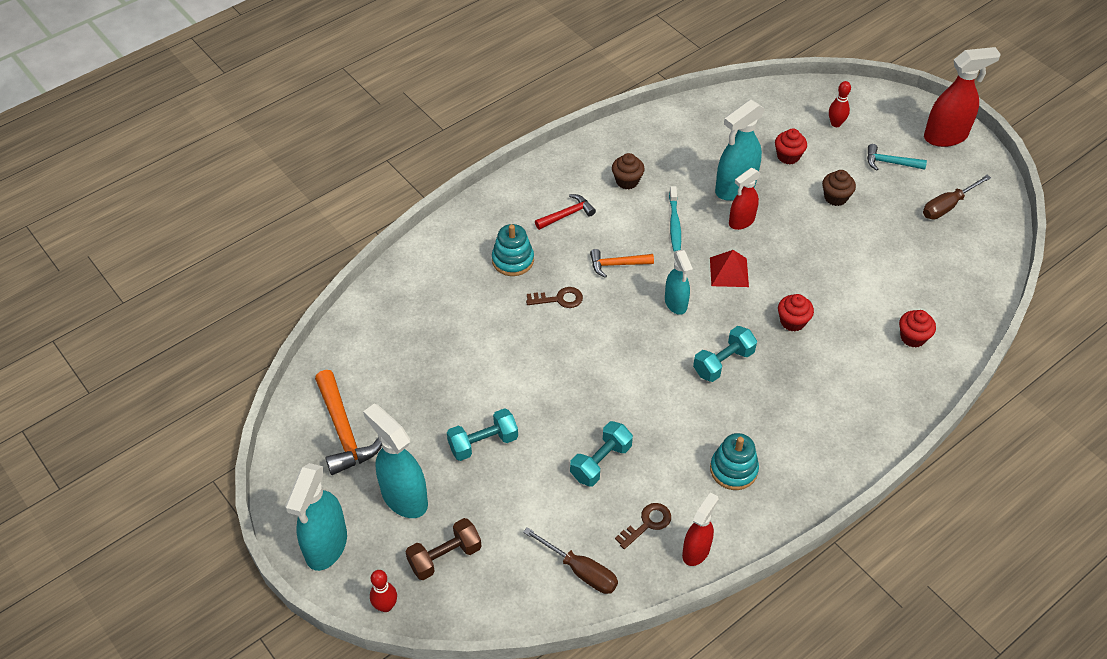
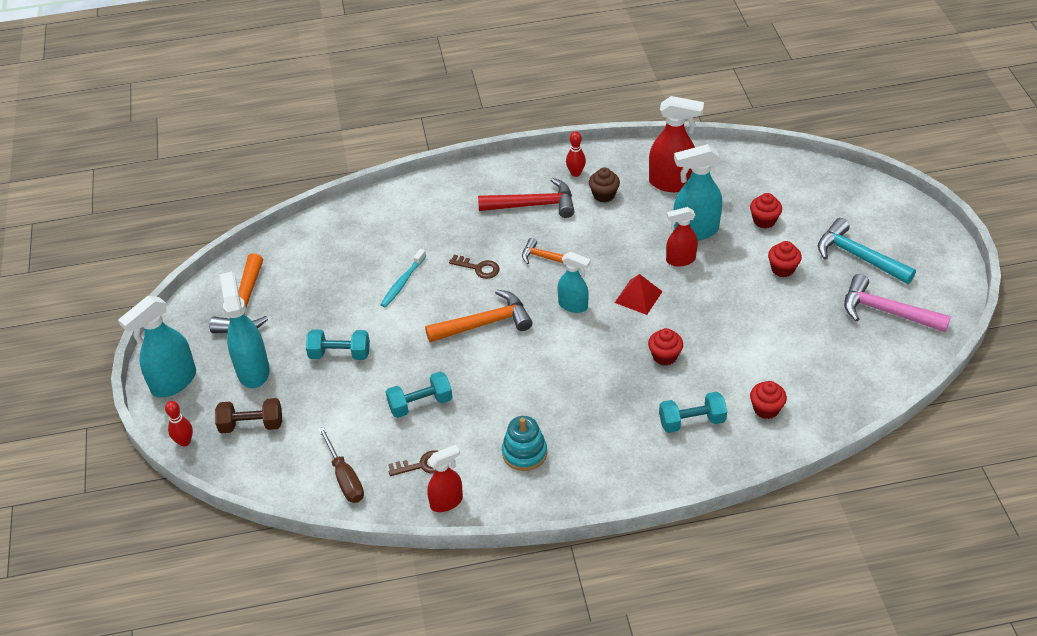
camera: 30 degrees right, 5 degrees down
(513, 260) = (463, 225): turquoise stacking toy -> none
(567, 214) = (533, 205): red hammer -> red hammer, size x1.68
(605, 354) = (484, 323): none -> orange hammer
(674, 224) = (619, 242): turquoise toothbrush -> turquoise toothbrush (402, 282)
(676, 303) = (573, 305): turquoise spray bottle -> turquoise spray bottle turned 75 degrees counterclockwise
(723, 362) = (579, 366): turquoise dumbbell -> turquoise dumbbell (692, 421)
(835, 197) = (782, 269): brown cupcake -> red cupcake
(836, 123) = (831, 207): red bowling pin -> red bowling pin (575, 173)
(890, 163) = (858, 257): turquoise hammer -> turquoise hammer, size x1.68
(946, 136) = (932, 252): red spray bottle -> red spray bottle (672, 183)
(947, 206) = (886, 311): brown screwdriver -> pink hammer

